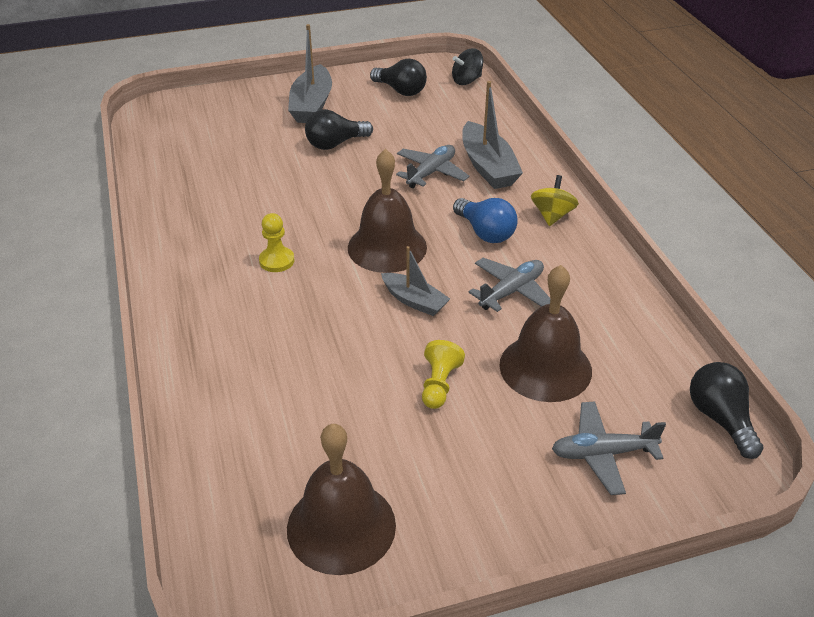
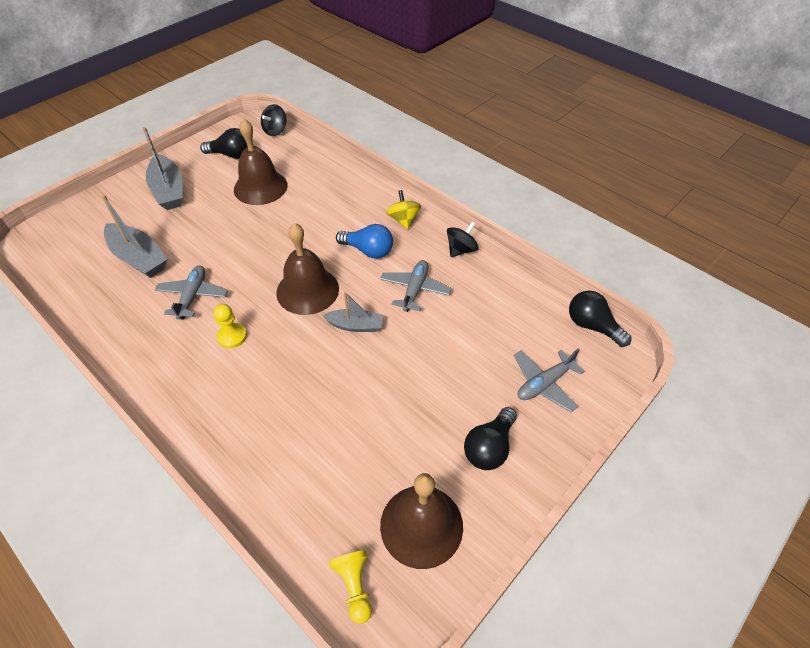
camera: 30 degrees left, 10 degrees up
(335, 144) = (211, 218): black light bulb -> black light bulb (489, 447)
(431, 172) = (299, 216): grey plane -> grey plane (193, 296)
(439, 385) = (414, 383): yellow pawn -> yellow pawn (354, 586)
(488, 166) = (336, 197): grey boat -> grey boat (138, 258)
(545, 367) = (472, 338): brown bell -> brown bell (260, 187)
(602, 271) = (461, 250): none -> black spinning top

